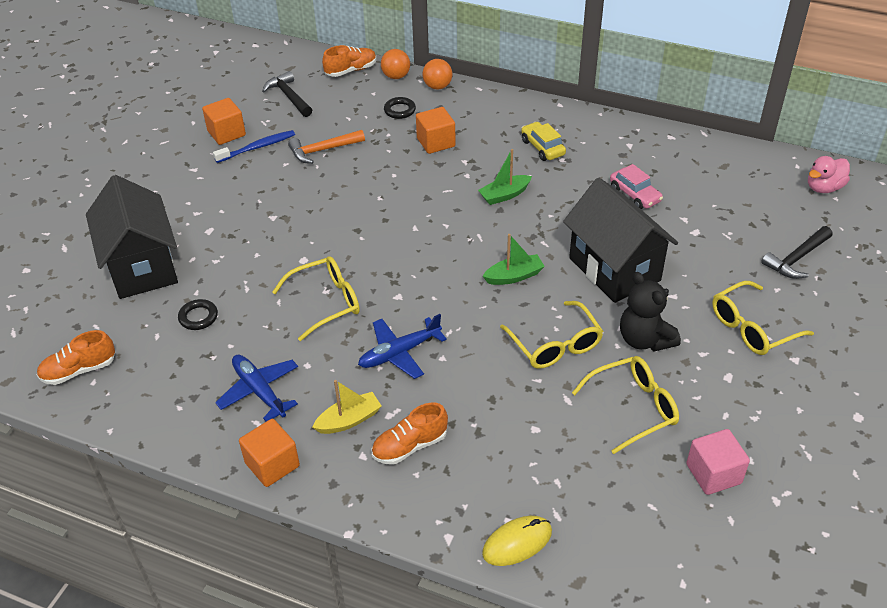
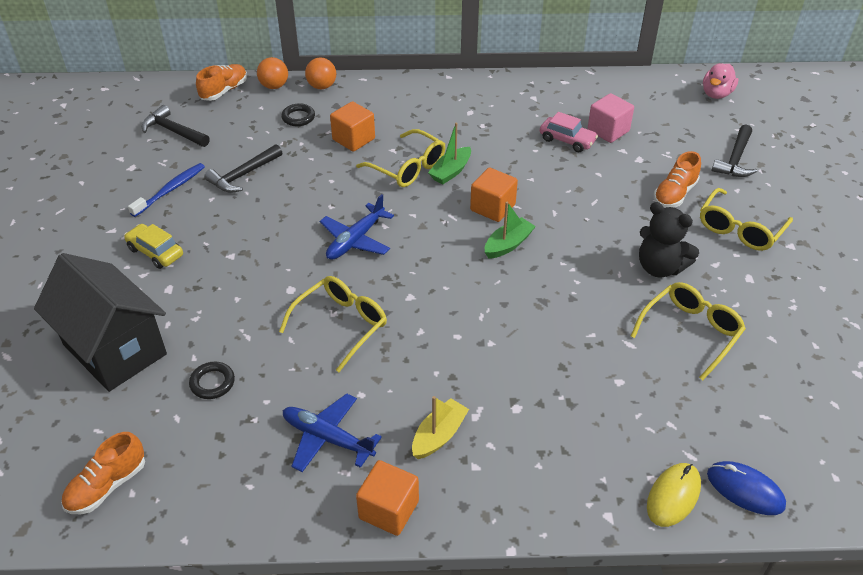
camera: 25 degrees left, 0 degrees up
(226, 133) = (127, 184): orange cube -> orange cube (492, 207)
(323, 150) = (243, 175): orange hammer -> black hammer
(399, 353) = (446, 352): blue plane -> blue plane (355, 240)
(410, 446) = (515, 440): orange shoe -> orange shoe (674, 194)
(542, 147) = (458, 119): yellow car -> yellow car (155, 252)
(555, 345) = (586, 297): yellow glasses -> yellow glasses (408, 168)
(587, 562) = (745, 490): none -> blue mouse
(614, 269) = (593, 212): black house -> none
(713, 474) = (794, 368): pink cube -> pink cube (608, 131)

